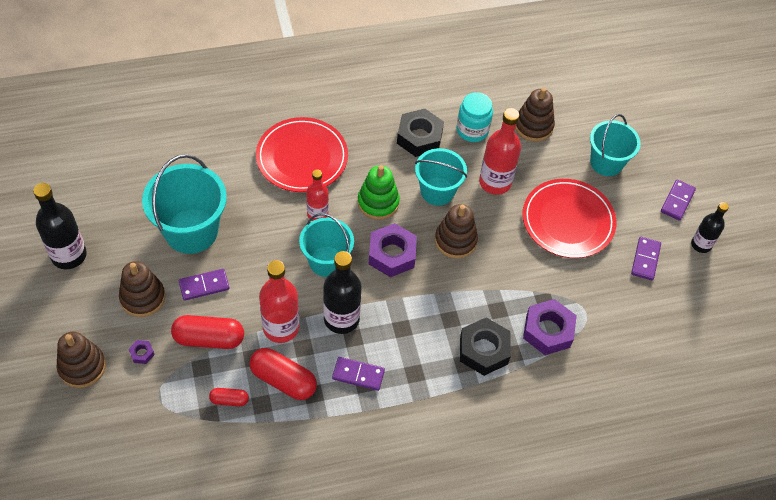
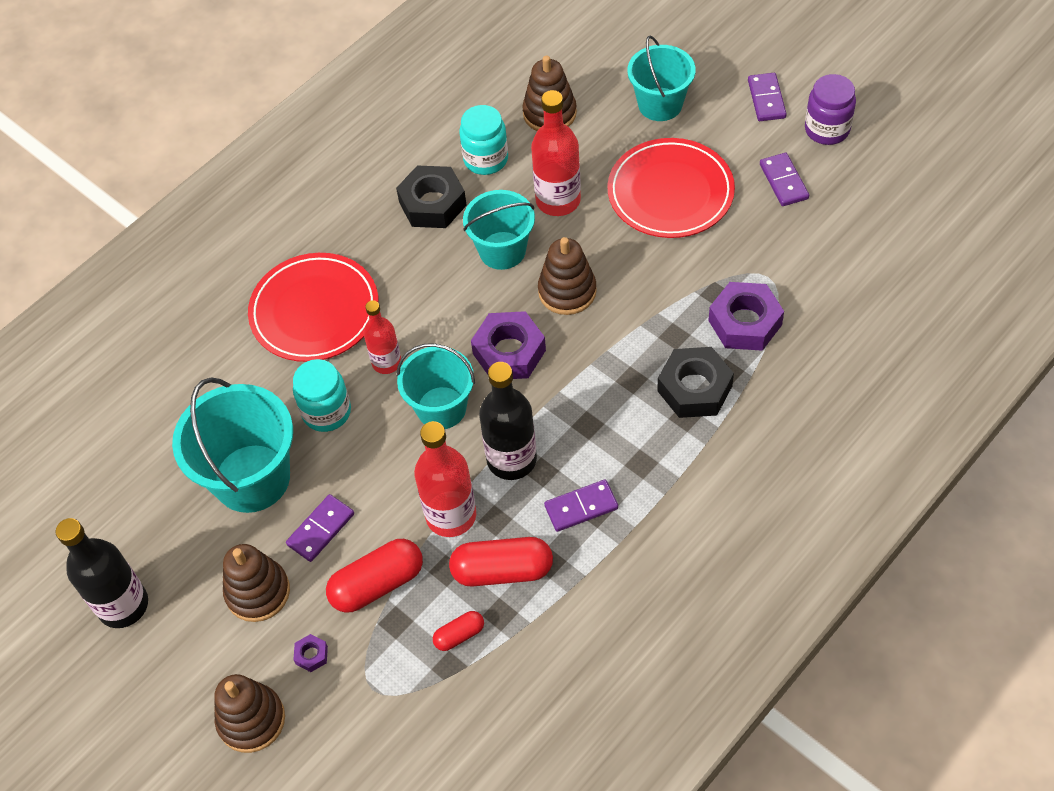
camera: 25 degrees left, 0 degrees up
(261, 220) = (326, 412): none -> turquoise jar
(378, 202) = (446, 305): green stacking toy -> none
(701, 244) = (827, 129): black bottle -> purple jar

